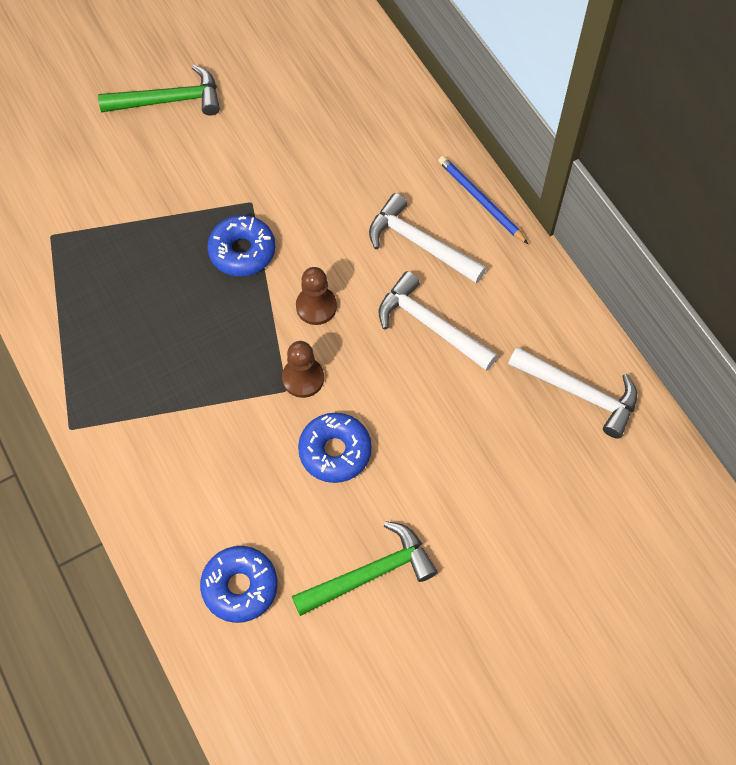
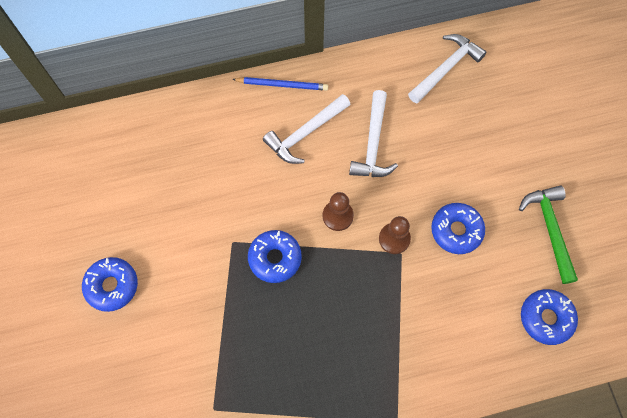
camera: 75 degrees left, 5 degrees up
(169, 100) = (112, 286): green hammer -> blue donut
(430, 325) = (373, 143): white hammer -> white hammer turned 45 degrees counterclockwise
(481, 201) = (282, 85): blue pencil -> blue pencil turned 150 degrees counterclockwise

